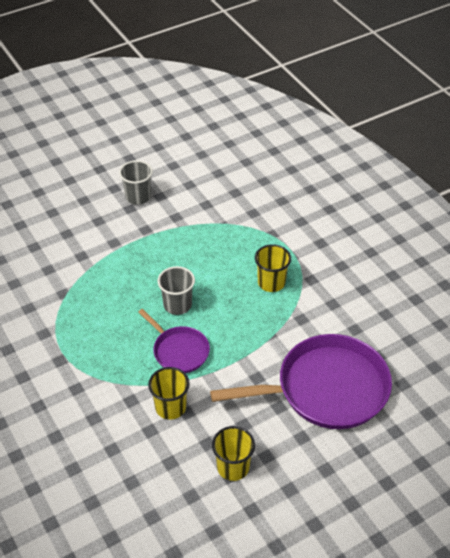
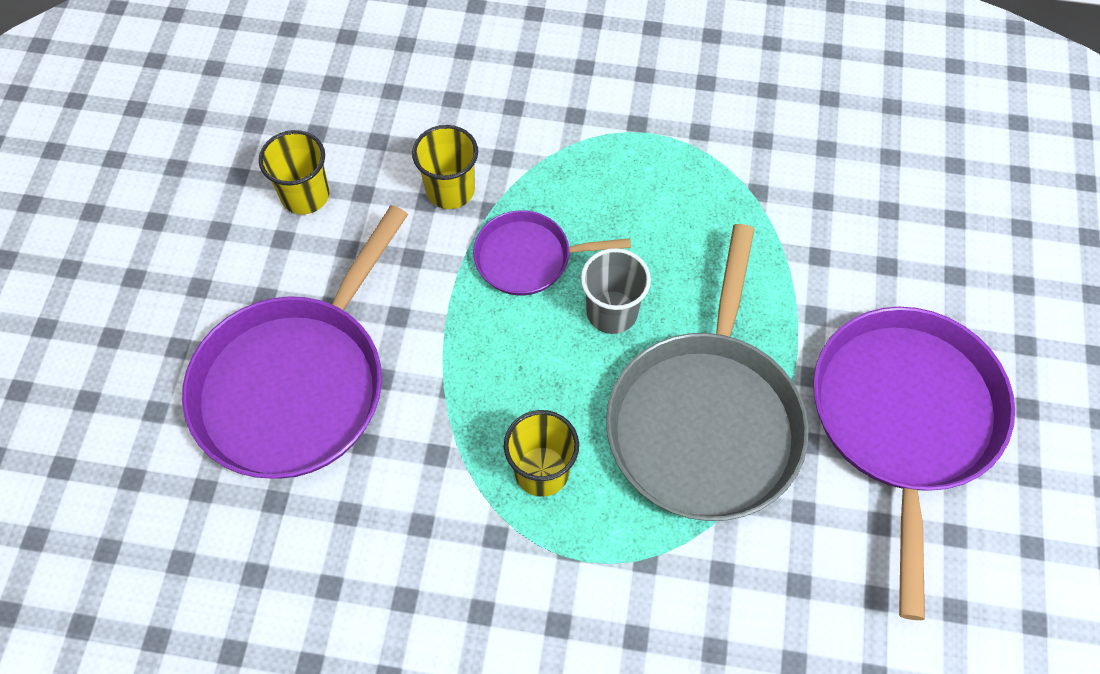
camera: 130 degrees right, 15 degrees up
(138, 197) = (904, 419): grey cup -> purple pan
(198, 248) = (705, 421): none -> grey pan

